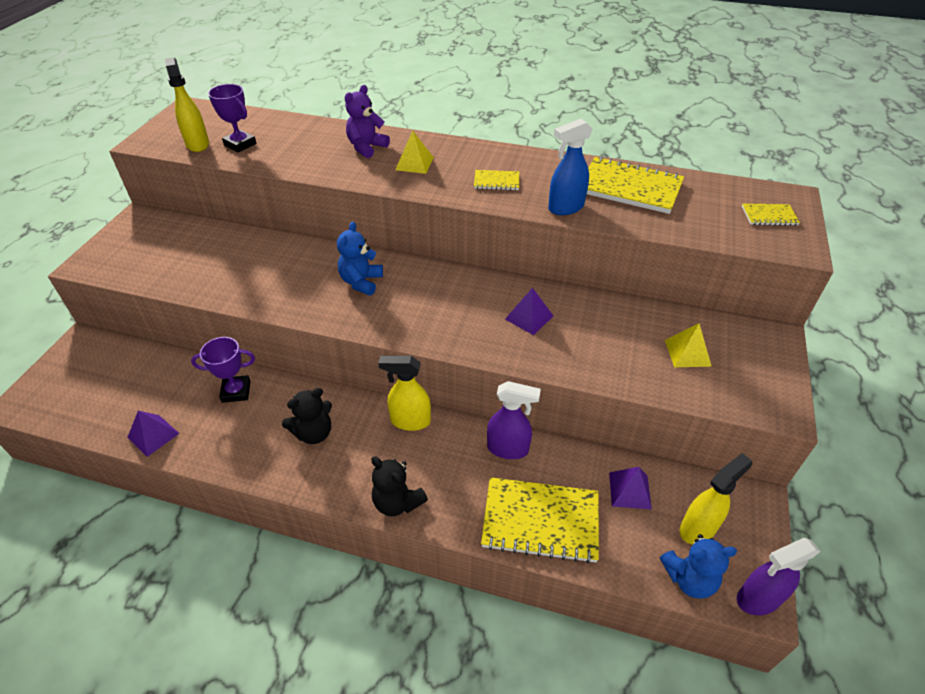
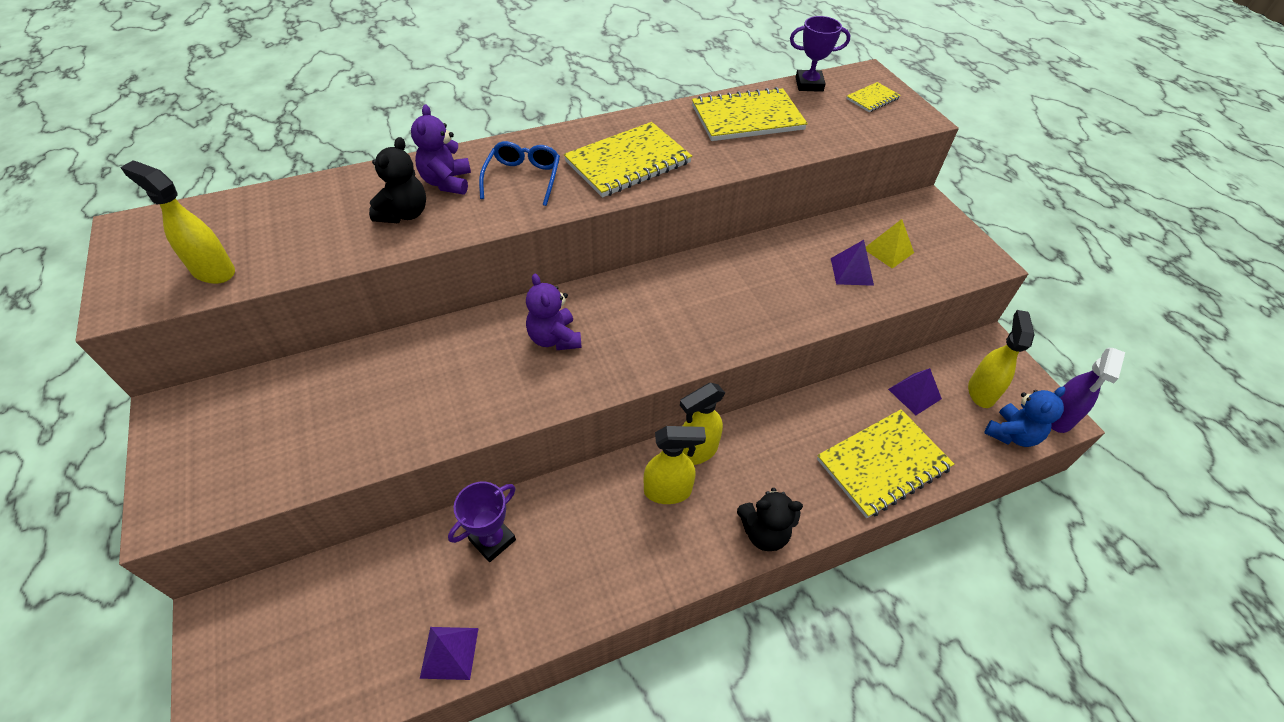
camera: 40 degrees left, 5 degrees up
(240, 144) = (277, 245): purple trophy -> purple trophy (809, 84)
(314, 433) = (622, 525): black teddy bear -> black teddy bear (404, 214)
(361, 282) = (554, 338): blue teddy bear -> purple teddy bear
(364, 433) = (668, 491): none -> yellow spray bottle
(414, 163) = (523, 178): yellow pyramid -> blue glasses
(496, 181) = (628, 162): yellow notebook -> yellow notebook, size x2.06
(508, 449) = (800, 420): purple spray bottle -> none
(529, 317) = (745, 287): purple pyramid -> purple pyramid (852, 271)
(565, 208) = (718, 162): blue spray bottle -> none

